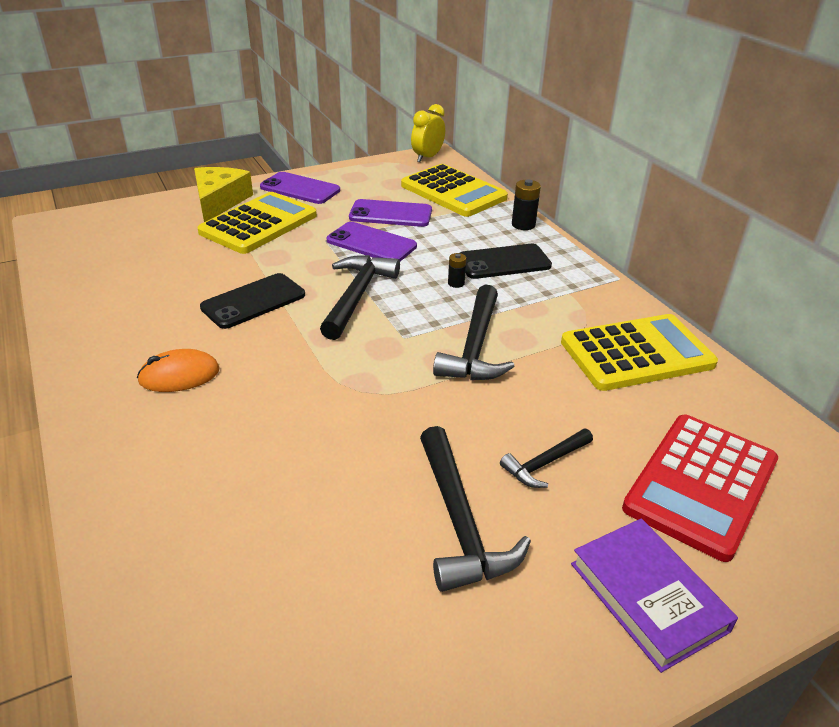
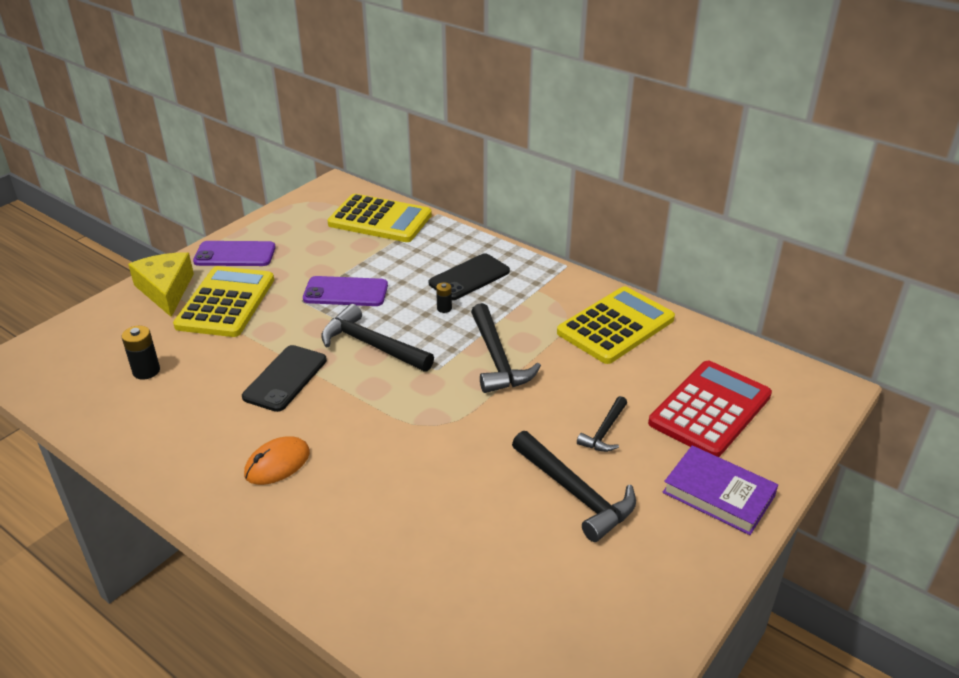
camera: 25 degrees left, 0 degrees up
(357, 296) = (371, 345): black hammer -> black hammer turned 45 degrees counterclockwise
(390, 214) = (341, 258): purple phone -> none
(427, 157) = (330, 189): yellow clock -> none
(523, 225) = (461, 237): black battery -> black battery (146, 371)
(701, 484) = (710, 409): red calculator -> red calculator turned 150 degrees counterclockwise

